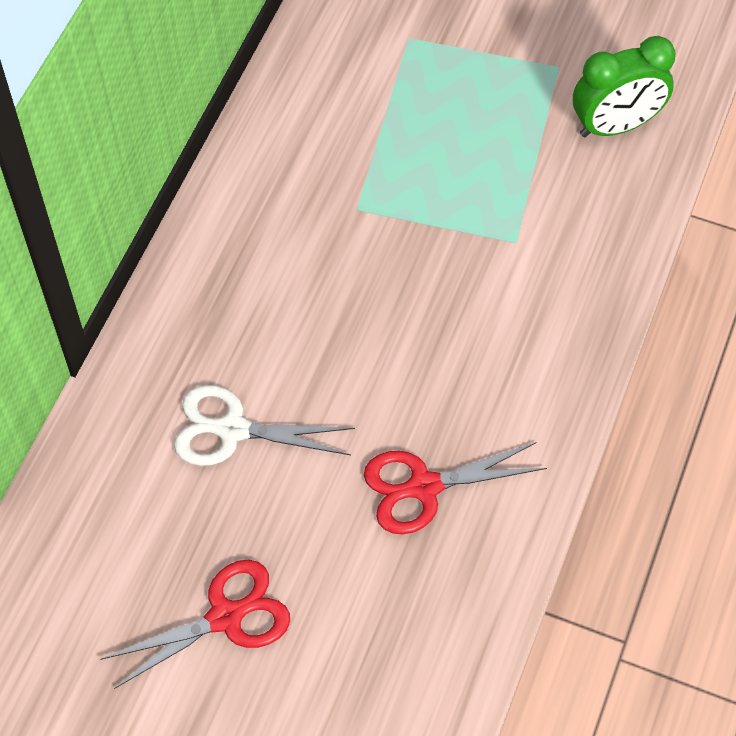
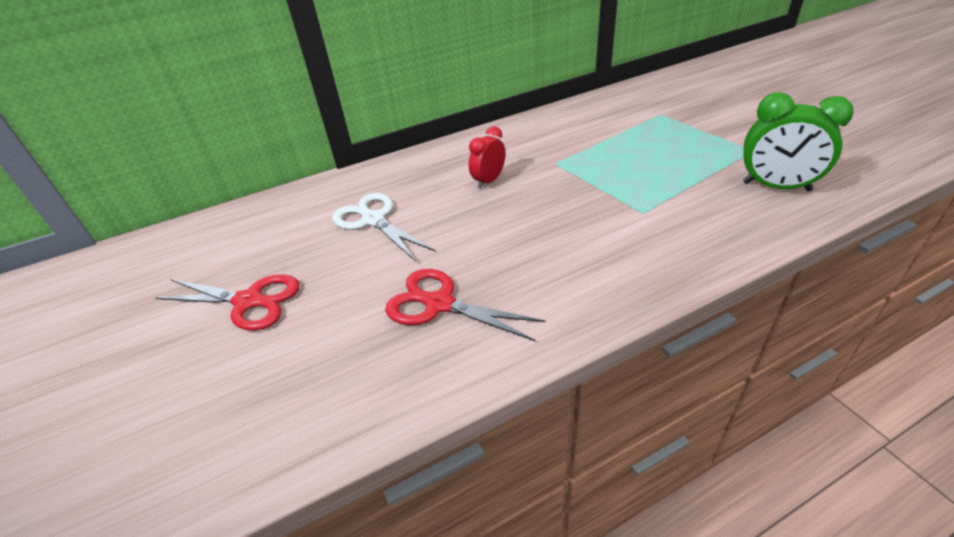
camera: 45 degrees right, 20 degrees down
(306, 286) = (488, 181): none -> red clock

